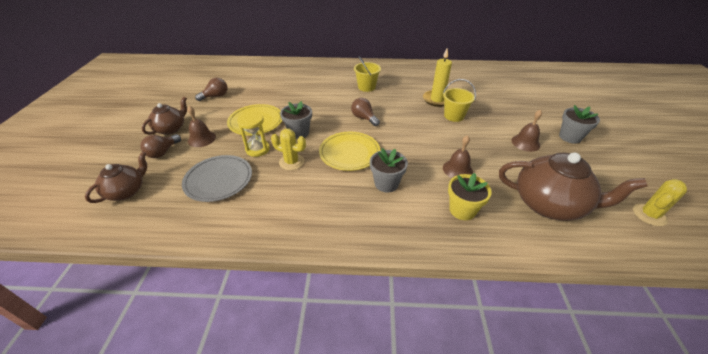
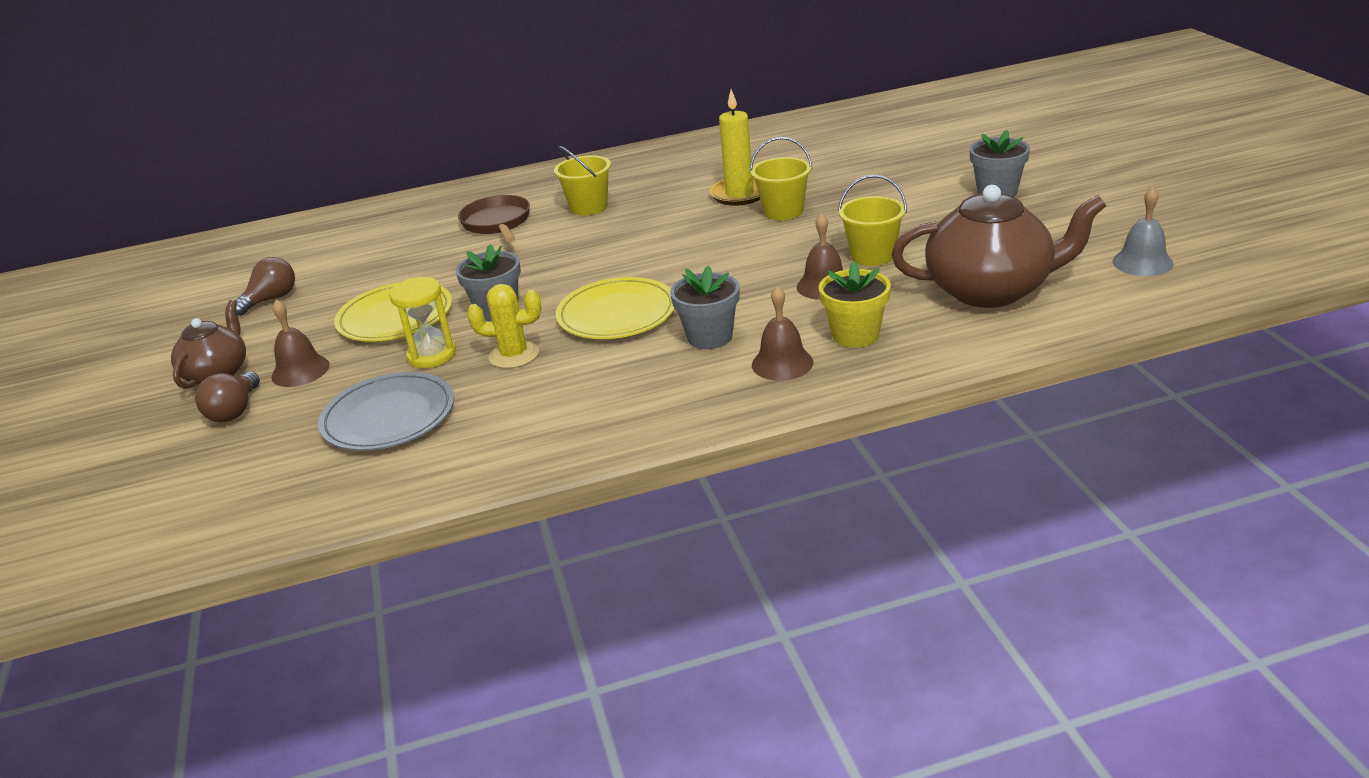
camera: 15 degrees left, 10 degrees down
(126, 191) = (212, 482): brown teapot -> none
(324, 84) = (497, 223): none -> brown pan
(364, 118) = (613, 257): brown light bulb -> none
(489, 158) = (872, 255): none -> yellow bucket
(525, 143) = (925, 219): brown bell -> brown bell (782, 363)
(649, 215) = (1142, 262): yellow cactus -> grey bell

